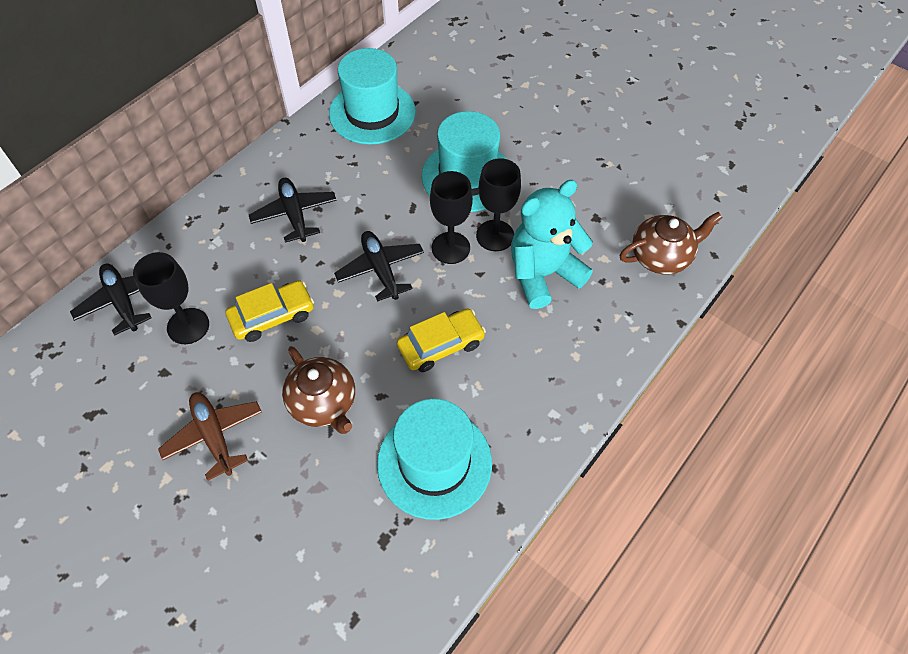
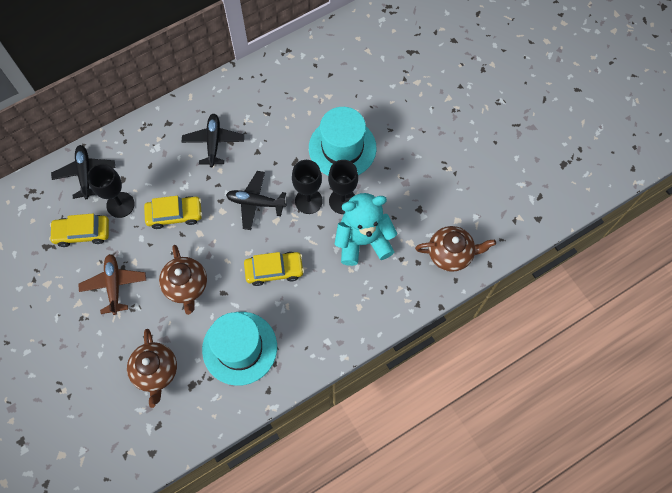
camera: 20 degrees right, 10 degrees up
(142, 379) = (82, 233): none -> yellow car
(321, 539) = (156, 371): none -> brown teapot
(372, 112) = (295, 74): turquoise hat -> none
(381, 269) = (256, 203): black plane -> black plane turned 75 degrees counterclockwise

